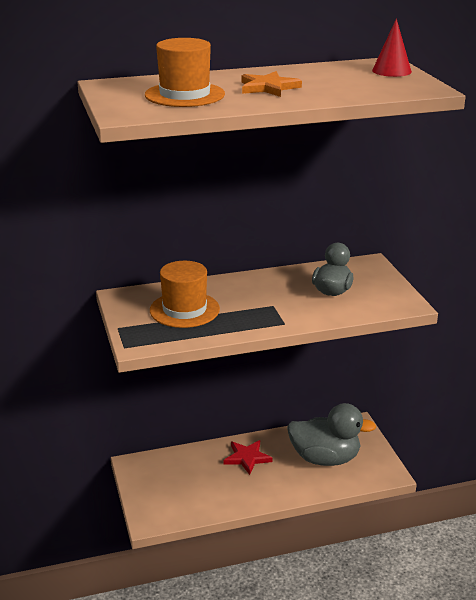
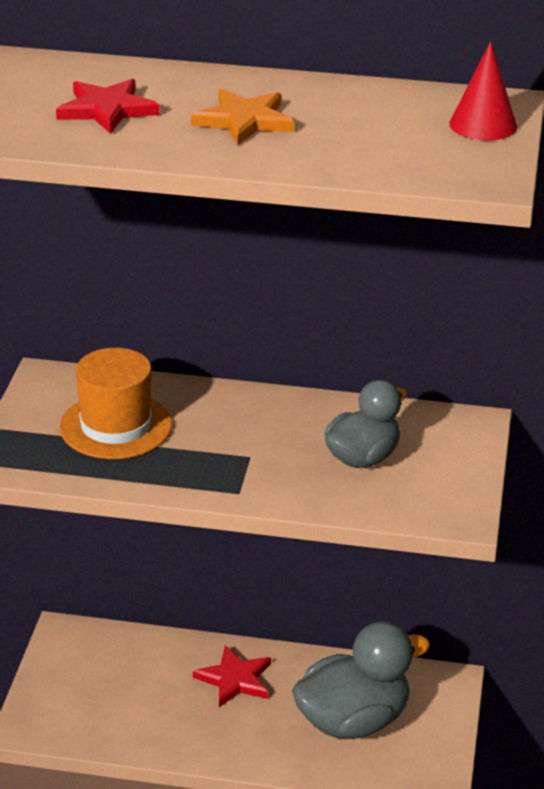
camera: 25 degrees right, 5 degrees up
(184, 95) = (107, 110): orange hat -> red star
(325, 458) = (353, 721): grey duck -> grey duck turned 60 degrees counterclockwise

